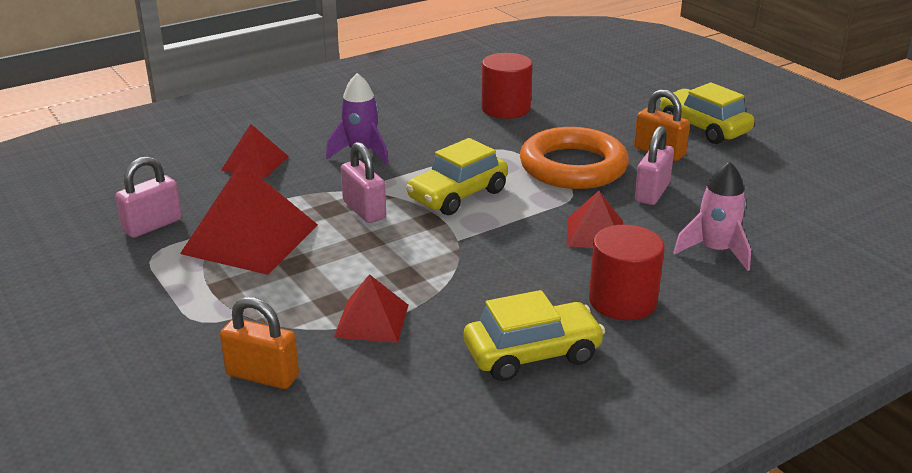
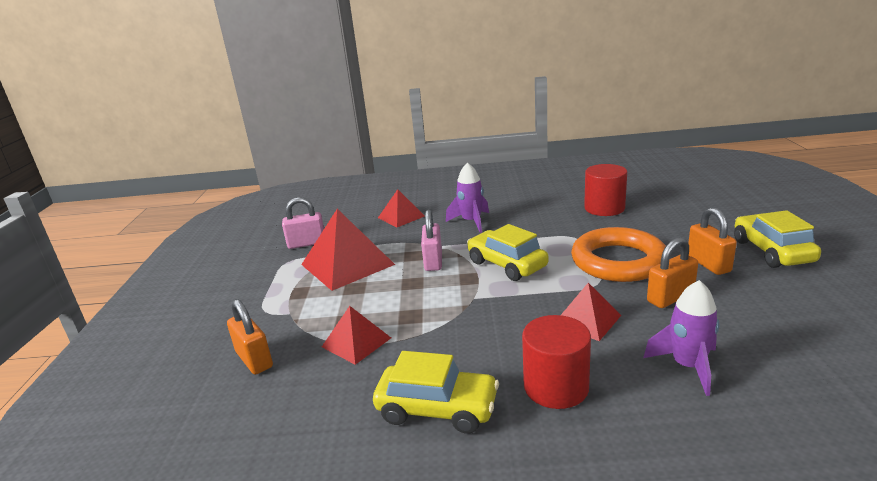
camera: 35 degrees right, 5 degrees down
(458, 195) = (506, 264): yellow car -> yellow car turned 60 degrees clockwise
(652, 192) = (670, 297): pink padlock -> orange padlock
(715, 251) = (687, 366): pink rocket -> purple rocket

